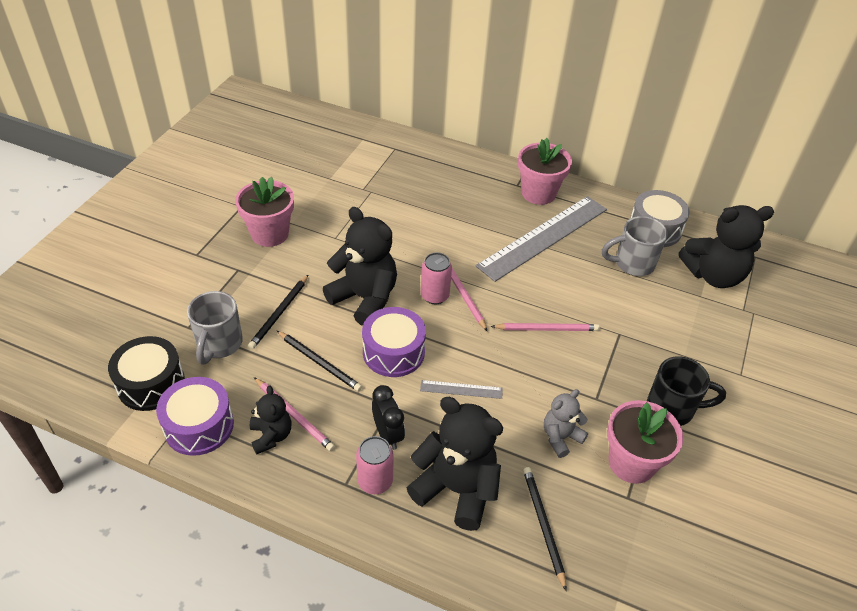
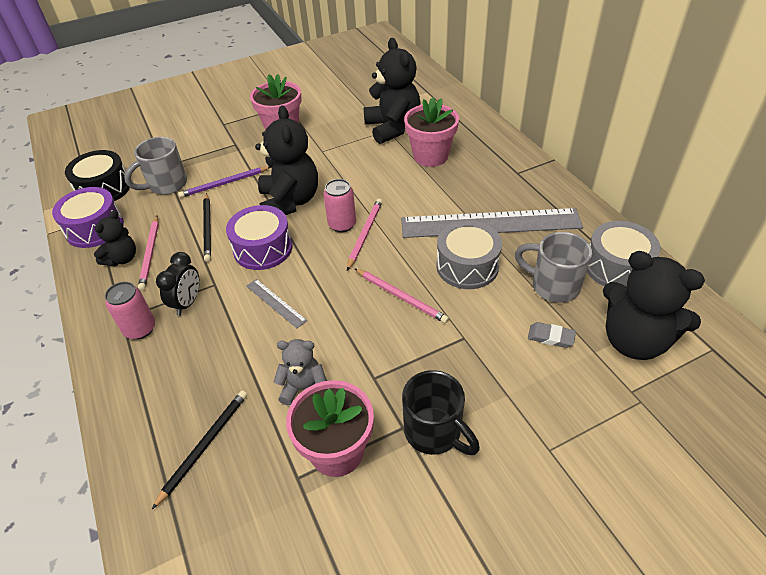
camera: 45 degrees right, 0 degrees up
(279, 313) = (224, 184): black pencil -> purple pencil
(456, 489) = (181, 372): black teddy bear -> black teddy bear (392, 128)
(538, 193) = (529, 187): pink flower pot -> pink flower pot (430, 156)
(564, 279) = (467, 266): none -> grey drum
(668, 301) = (551, 337): none -> grey eraser

